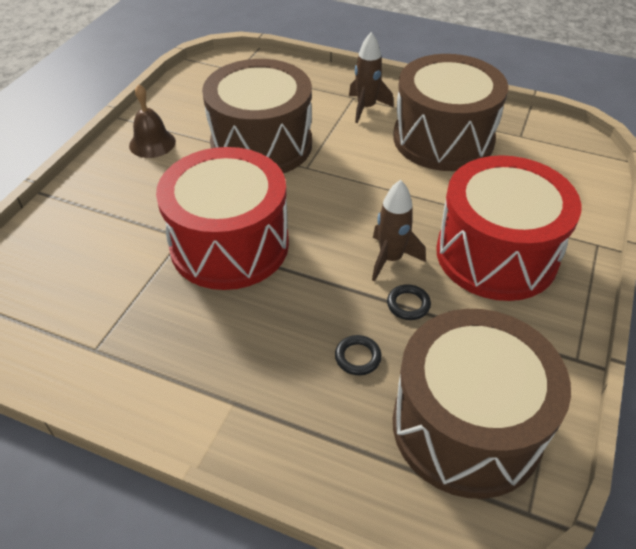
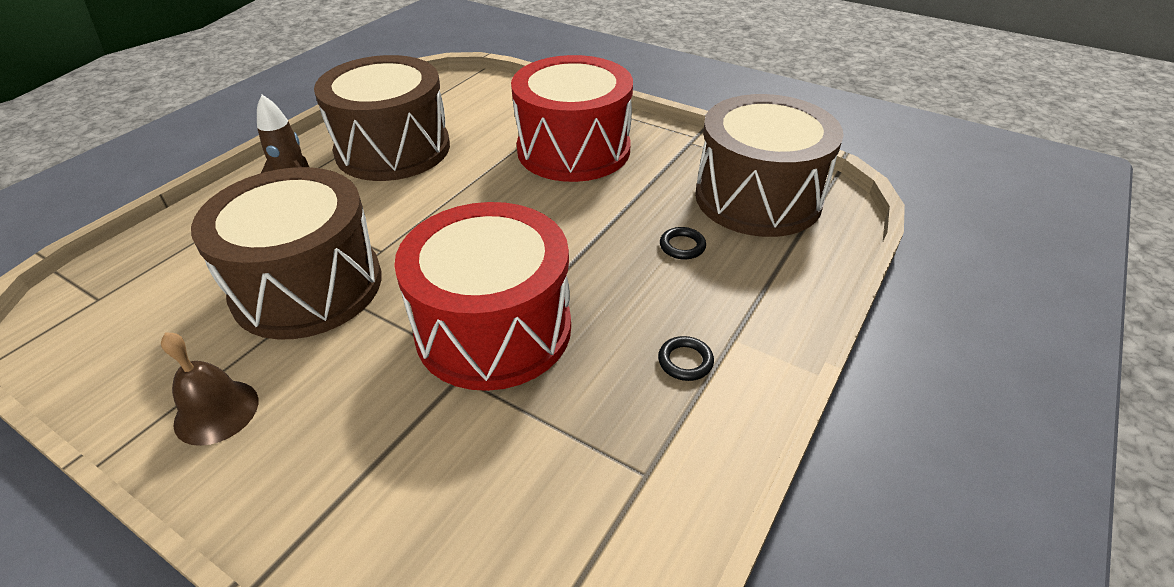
camera: 80 degrees left, 5 degrees down
(390, 259) = (560, 209): brown rocket -> none
(408, 304) = (622, 207): black ring -> black ring (685, 361)

